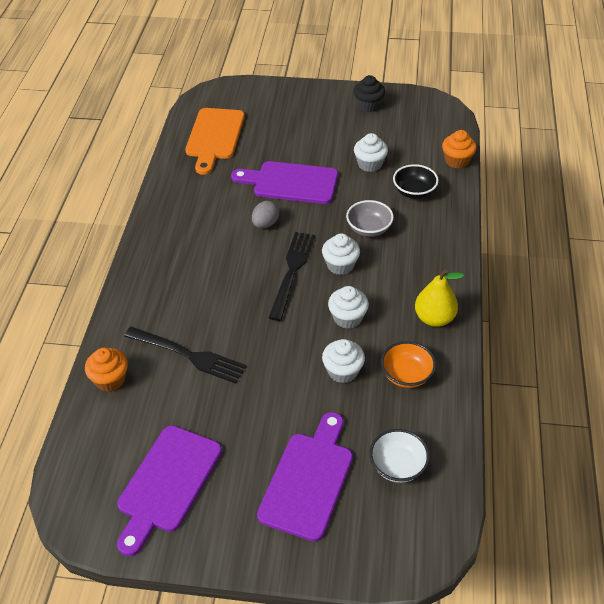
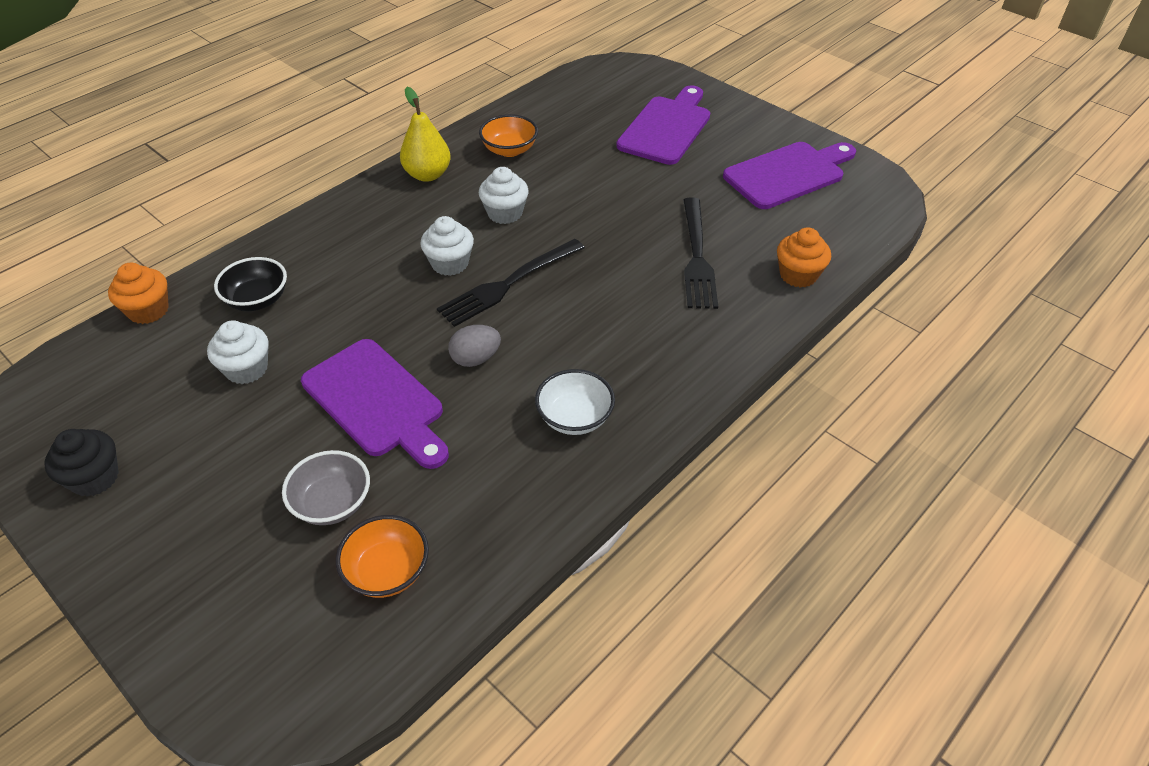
camera: 145 degrees left, 0 degrees up
(189, 355) = (697, 257): black fork -> black fork turned 150 degrees counterclockwise
(214, 137) = (387, 571): orange cutting board -> orange bowl
(308, 480) = (666, 128): purple cutting board -> purple cutting board turned 150 degrees clockwise
(343, 371) = (560, 177): white cupcake -> none
(369, 229) = (368, 285): grey bowl -> grey bowl (332, 503)
(397, 466) = (588, 107): white bowl -> white bowl (575, 418)

